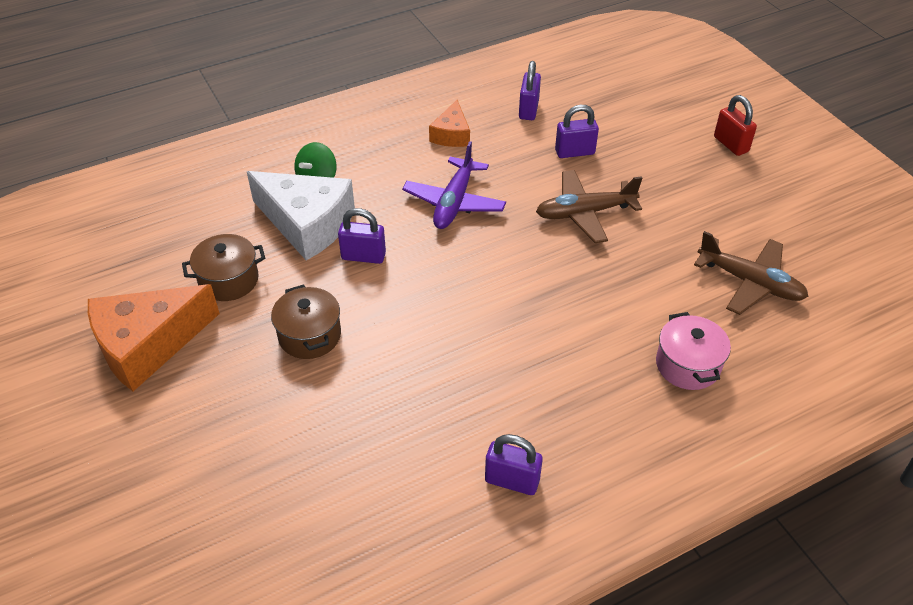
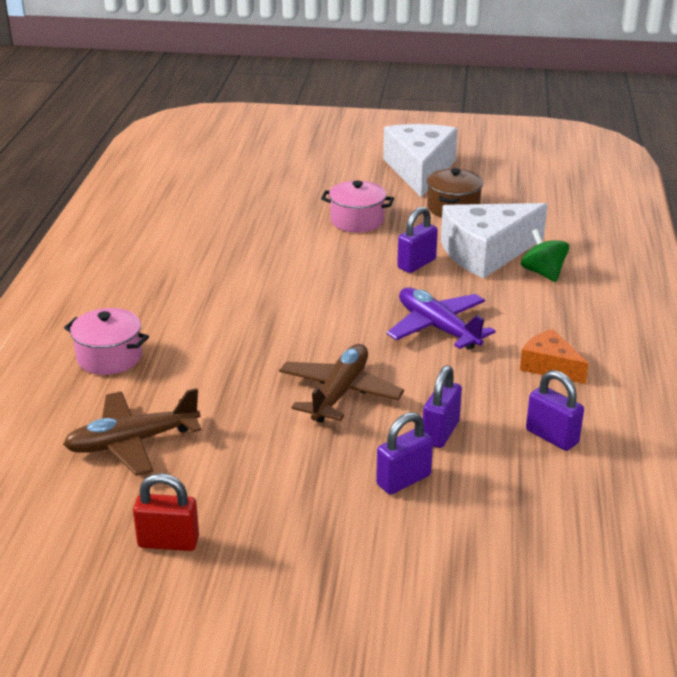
camera: 125 degrees right, 15 degrees down
(148, 345) = (419, 170): orange cheese -> white cheese
(309, 335) = (357, 221): brown pot -> pink pot
(512, 481) = (137, 248): purple padlock -> purple padlock (403, 480)
(731, 144) = (329, 566): red padlock -> red padlock (168, 542)

